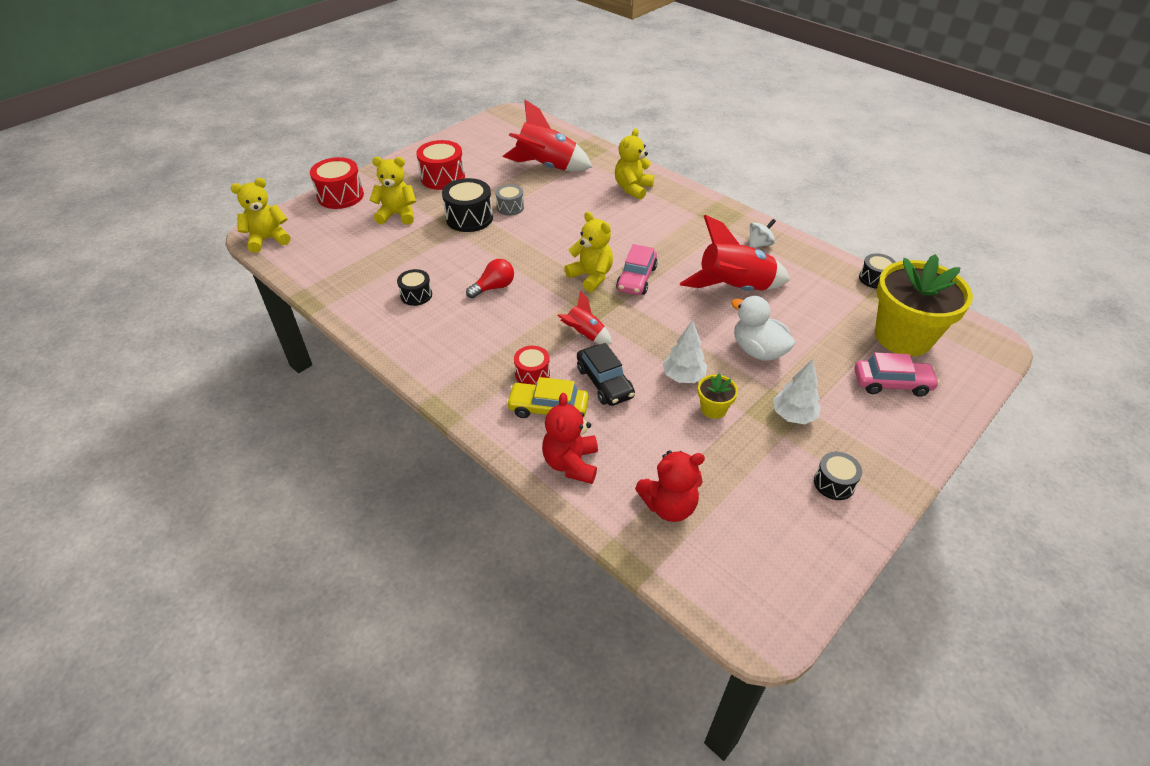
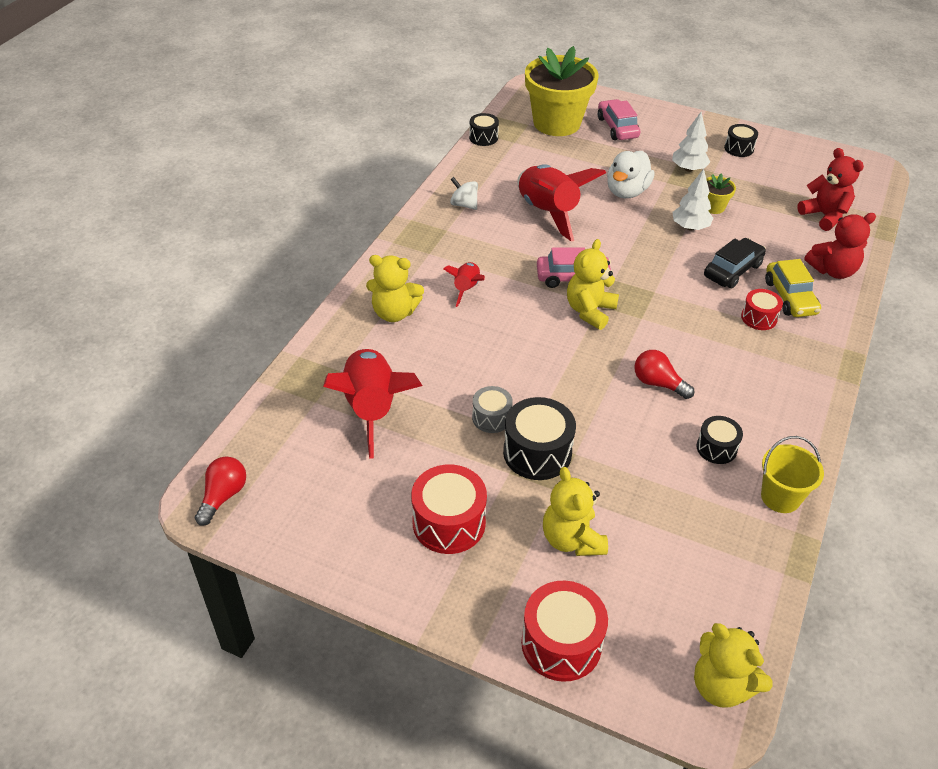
camera: 110 degrees left, 0 degrees up
(354, 310) = (780, 497): none -> yellow bucket
(512, 118) = (223, 496): none -> red light bulb
(584, 334) = (681, 296): red rocket -> red rocket (466, 289)

